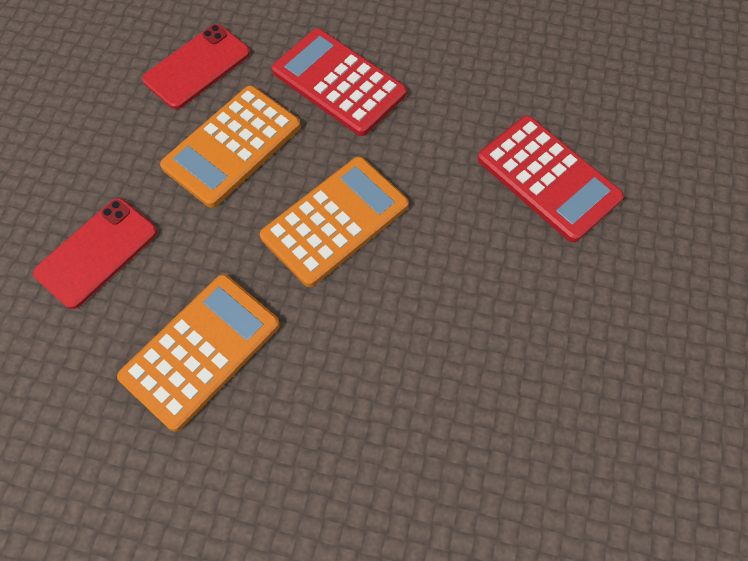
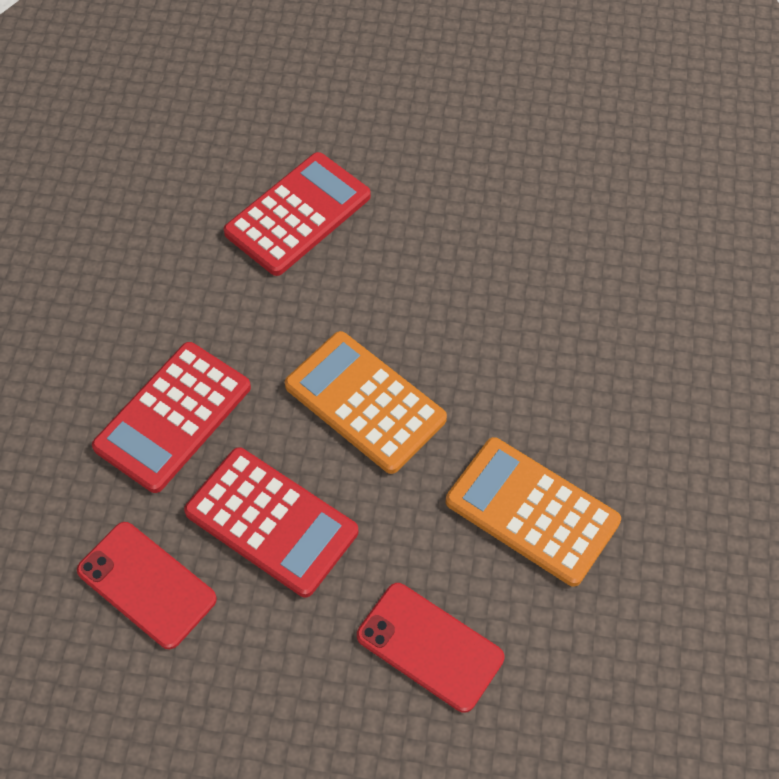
camera: 95 degrees left, 5 degrees down
(232, 146) = (271, 521): orange calculator -> red calculator

